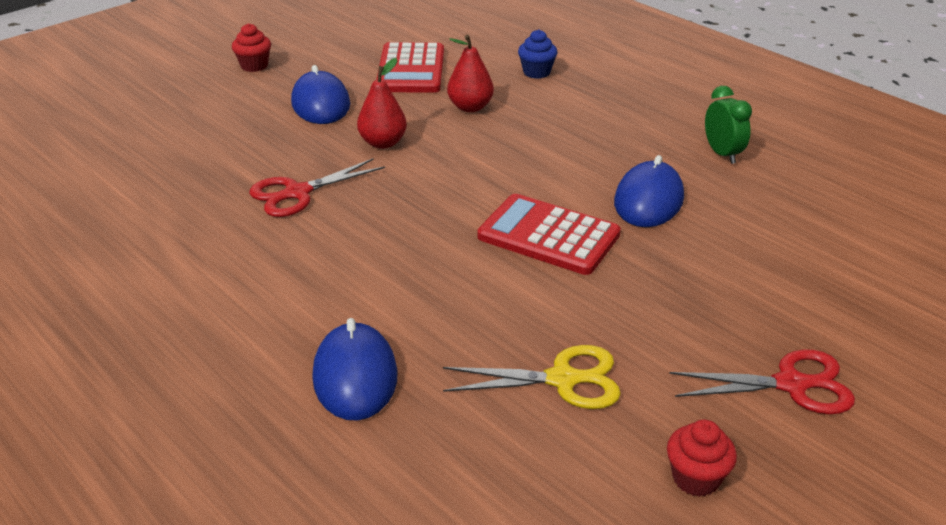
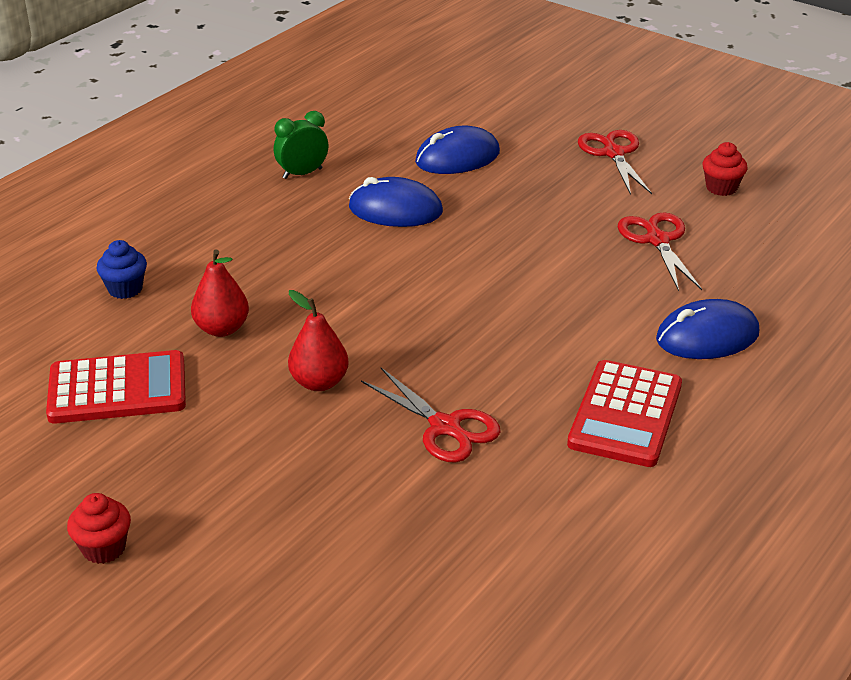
camera: 100 degrees left, 0 degrees up
(320, 104) = (224, 452): blue mouse -> blue mouse (457, 157)
(548, 236) = (471, 258): red calculator -> red calculator (625, 414)
(562, 379) = (657, 240): yellow scissors -> red scissors

